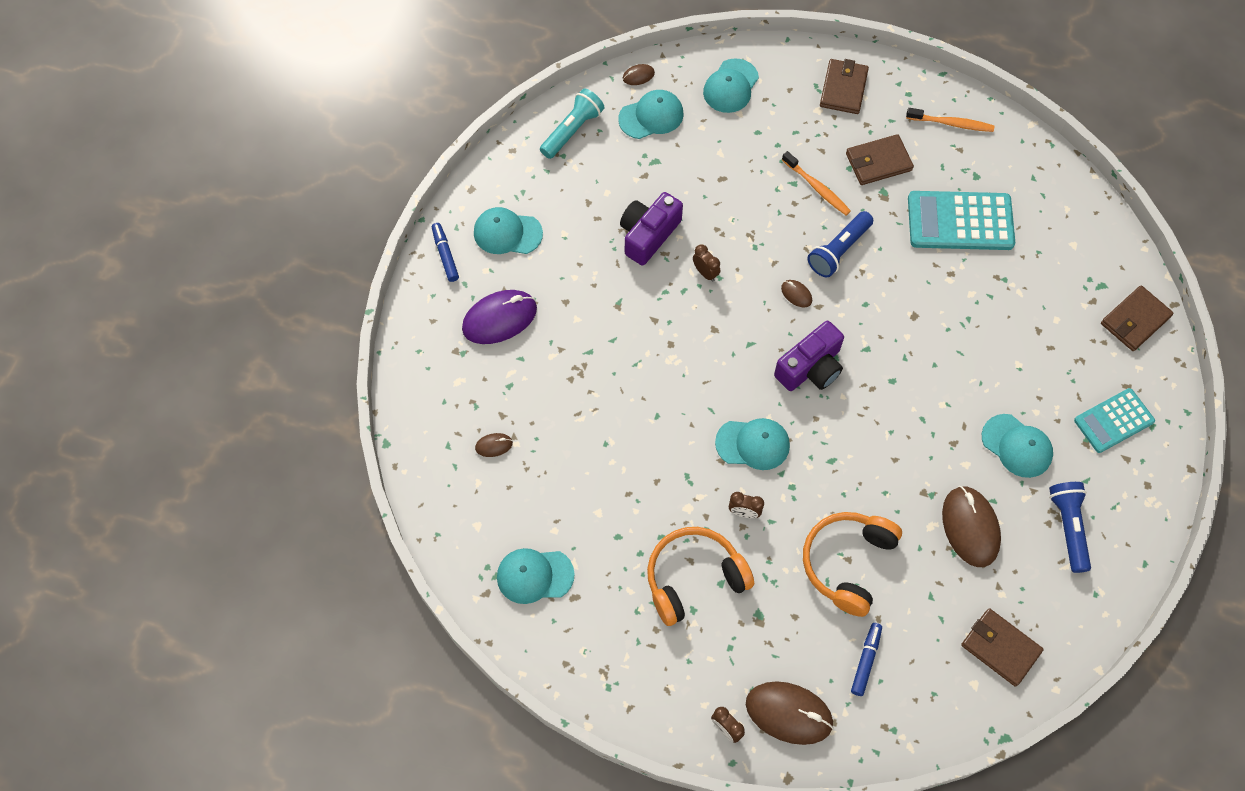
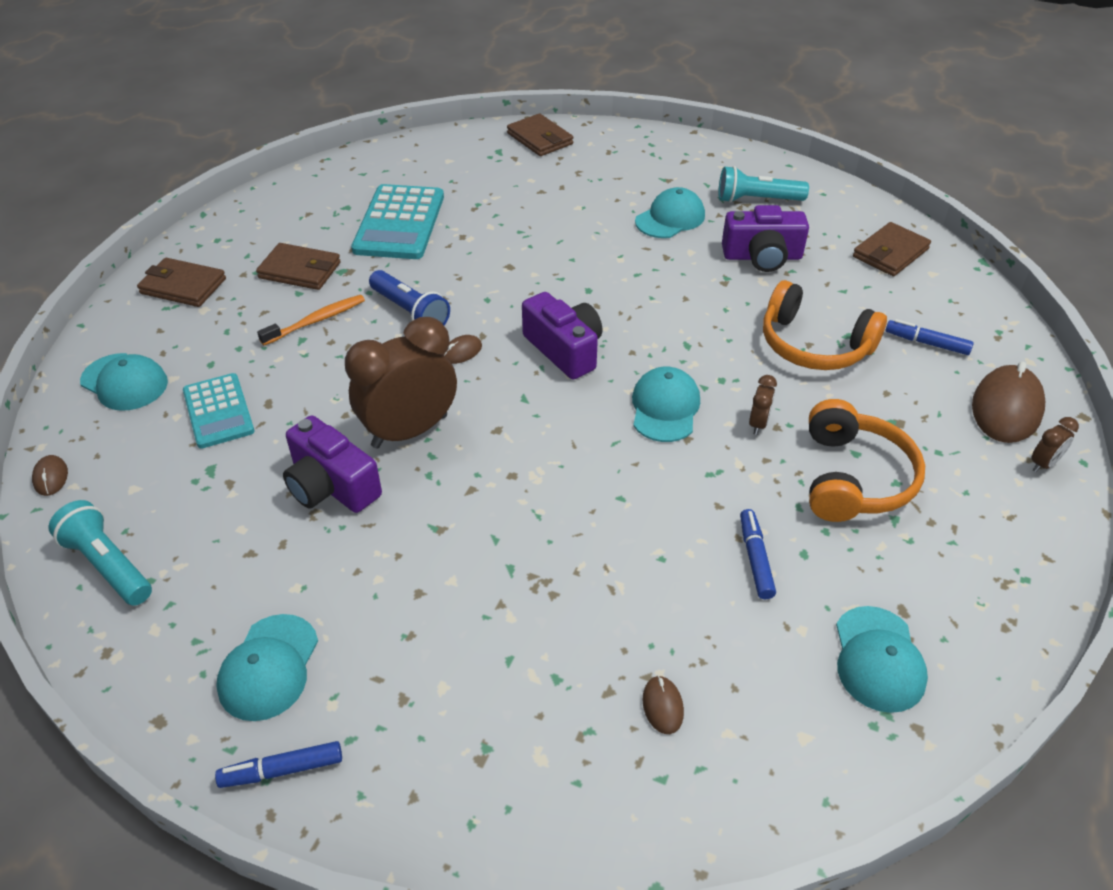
camera: 85 degrees left, 20 degrees down
(499, 319) = (431, 687): purple mouse -> none
(610, 504) = (755, 559): none -> blue marker
(651, 116) = (131, 468): turquoise cap -> none
(694, 578) = (853, 478): orange headphones -> orange headphones turned 150 degrees counterclockwise
(705, 273) = (409, 431): brown clock -> brown clock, size x2.39
(878, 162) = (300, 270): brown wallet -> brown wallet turned 60 degrees counterclockwise
(951, 123) = (272, 215): orange toothbrush -> none
(970, 527) = (762, 257): brown mouse -> purple camera
(1068, 528) = (757, 200): blue flashlight -> turquoise flashlight
(1113, 421) = (644, 162): turquoise calculator -> turquoise calculator (218, 411)

